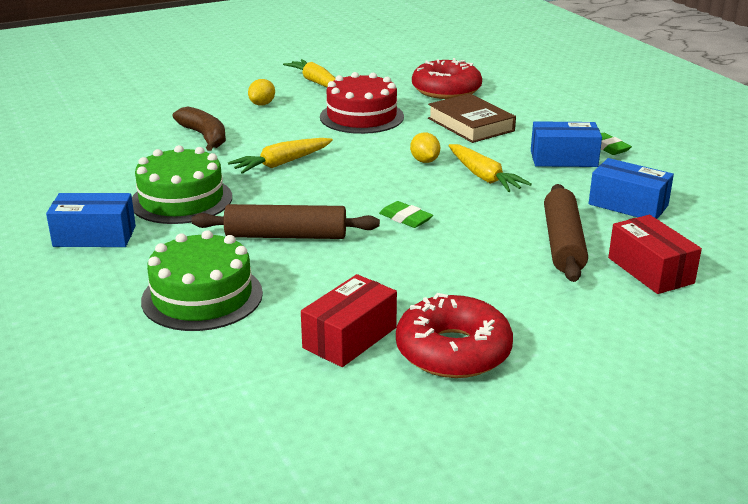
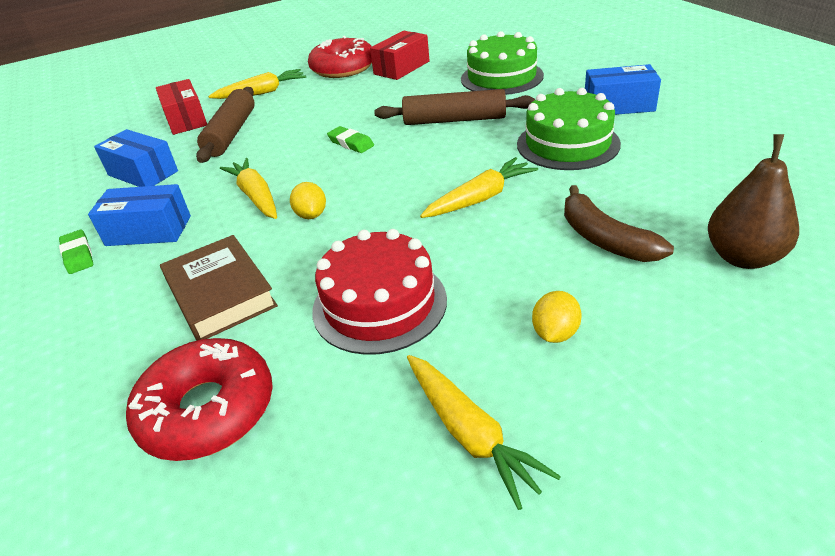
camera: 175 degrees left, 10 degrees up
(128, 125) = (743, 257): none -> brown pear
(569, 309) = (262, 93): none -> yellow carrot

